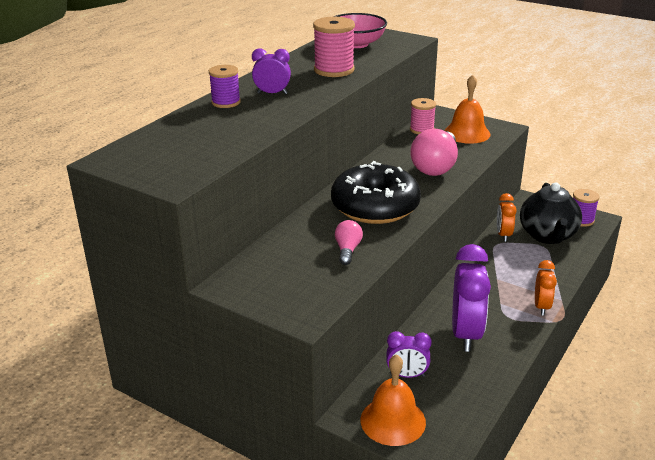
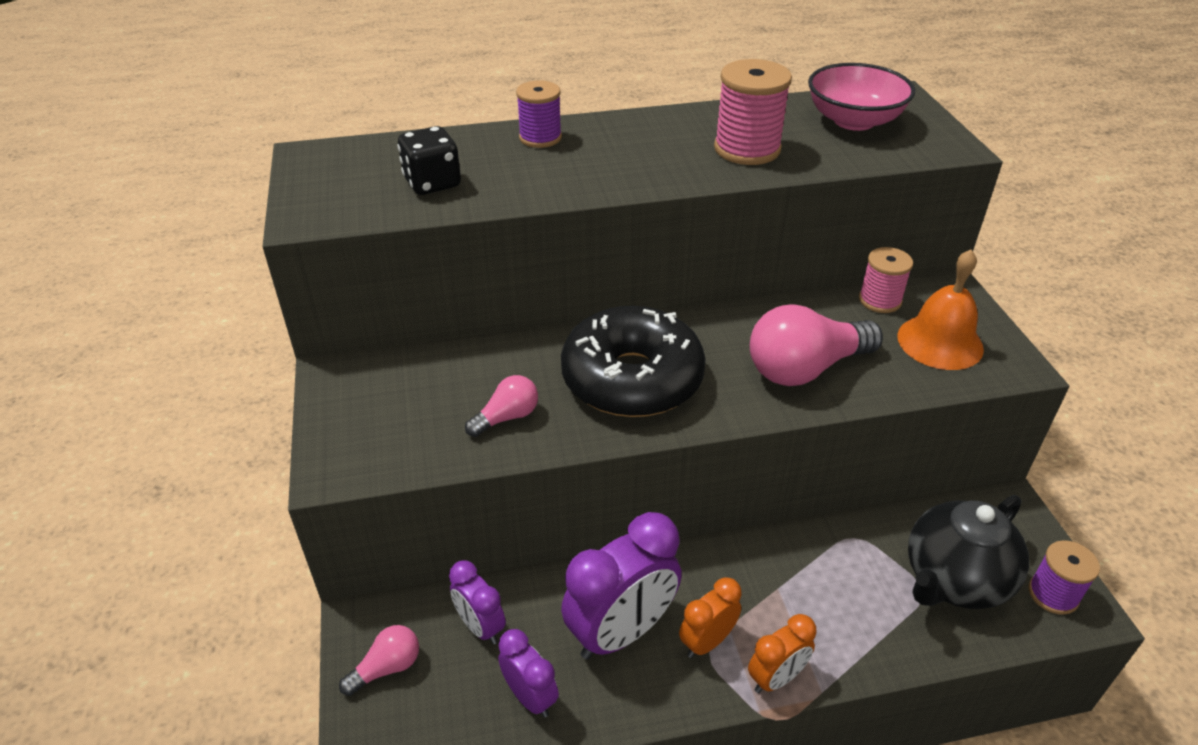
camera: 45 degrees right, 10 degrees up
(211, 141) = (432, 183): none -> black dice
(272, 93) = (610, 149): purple clock -> purple clock (530, 696)
(393, 421) = (387, 668): orange bell -> pink light bulb
(503, 235) = (886, 531): orange clock -> orange clock (707, 641)

